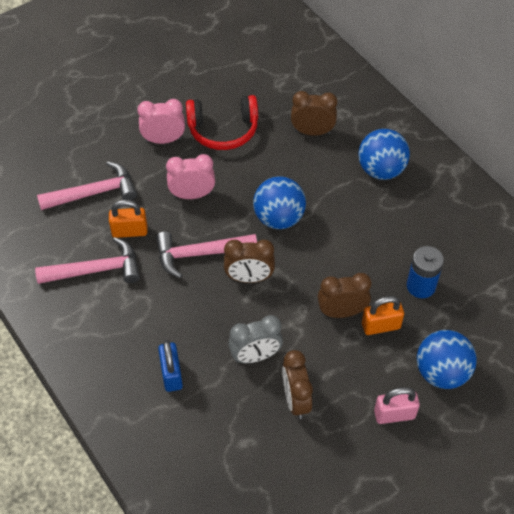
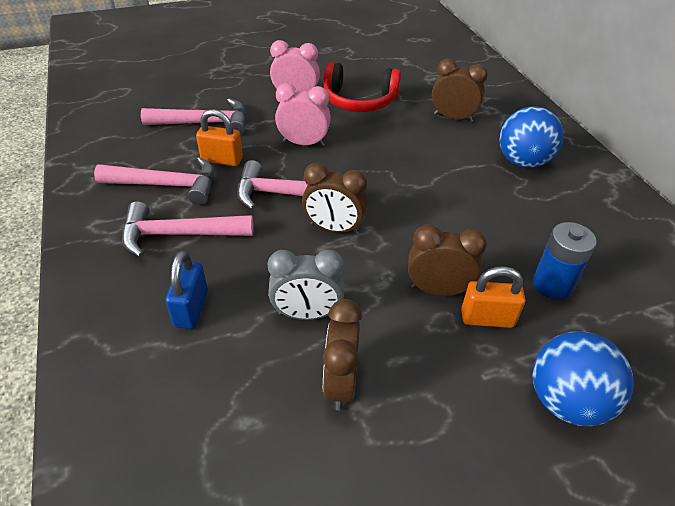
camera: 15 degrees right, 10 degrees down
(131, 315) = (179, 234): none -> pink hammer
(279, 218) = (390, 181): blue ball -> none
(394, 414) = (481, 443): pink padlock -> none

